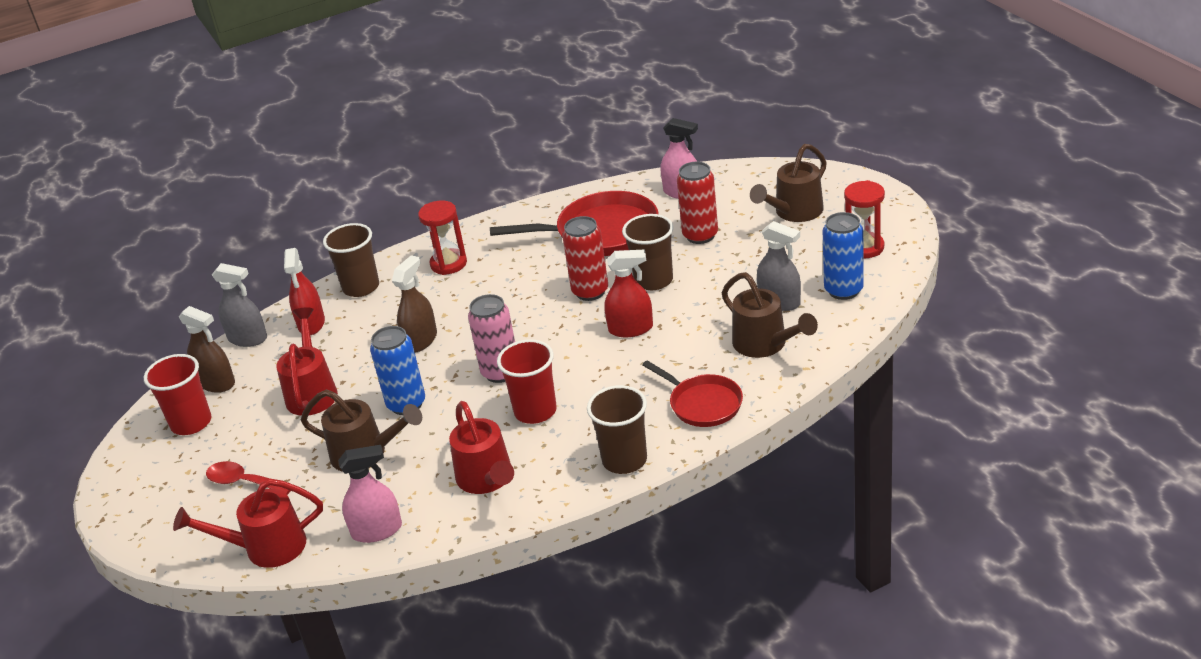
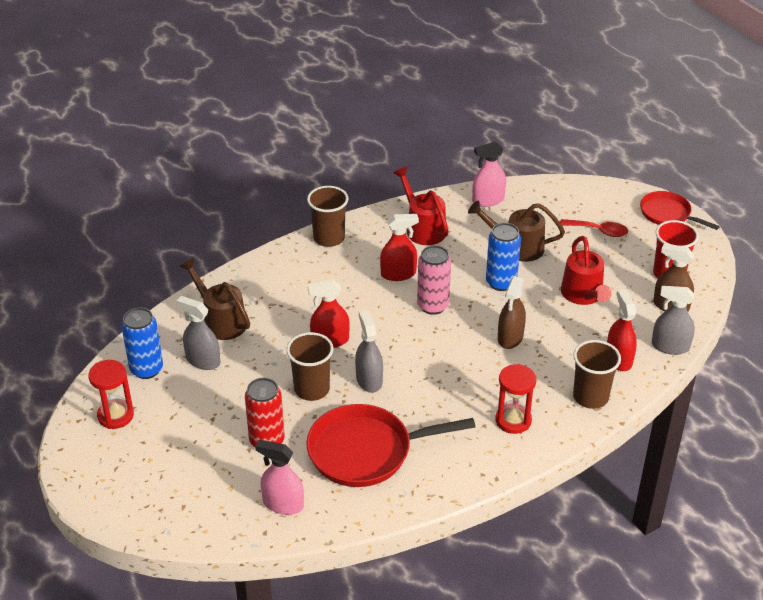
camera: 170 degrees right, 5 degrees up
(266, 548) = (558, 192): red watering can -> none
(535, 411) = (398, 274): red cup -> red spray bottle
(590, 291) = (369, 380): red can -> grey spray bottle
(702, 404) = (273, 275): red pan -> red pan (668, 214)
(794, 212) = (171, 465): brown watering can -> none

